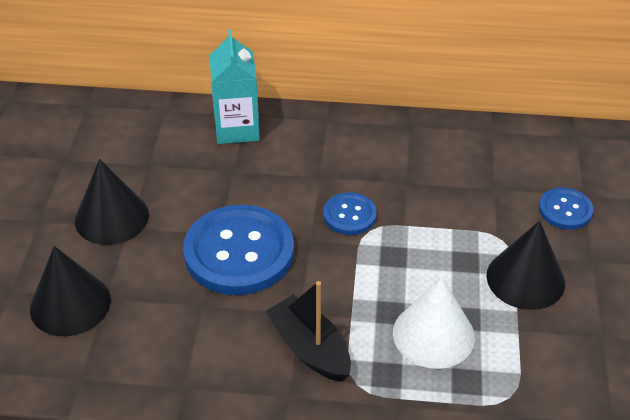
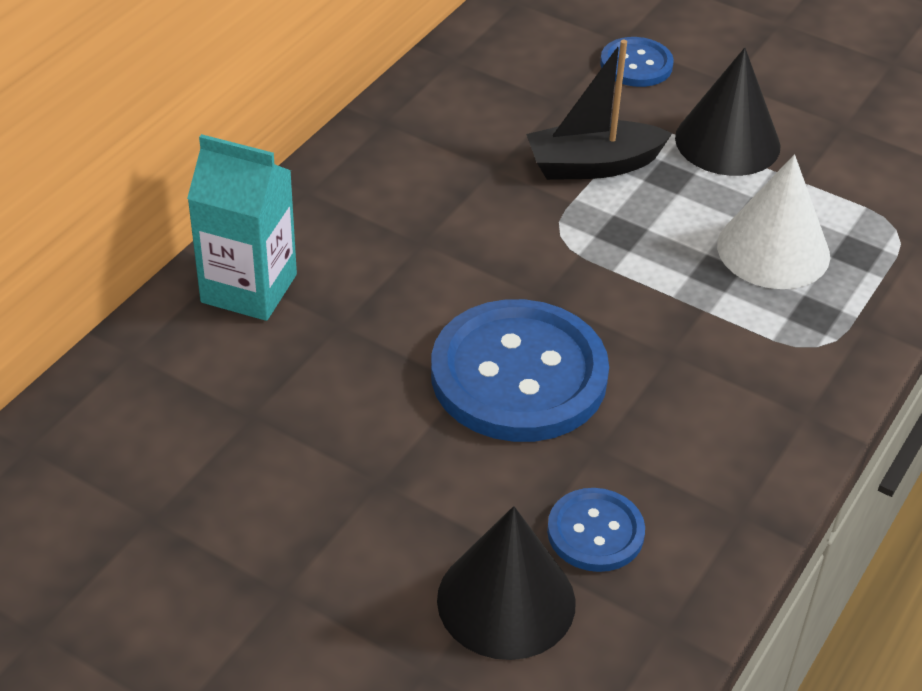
camera: 65 degrees left, 0 degrees up
(111, 217) = (344, 496): black cone -> none
(310, 348) = (738, 366): black boat -> black boat (593, 165)
(349, 215) = (520, 242): blue button -> blue button (595, 532)

